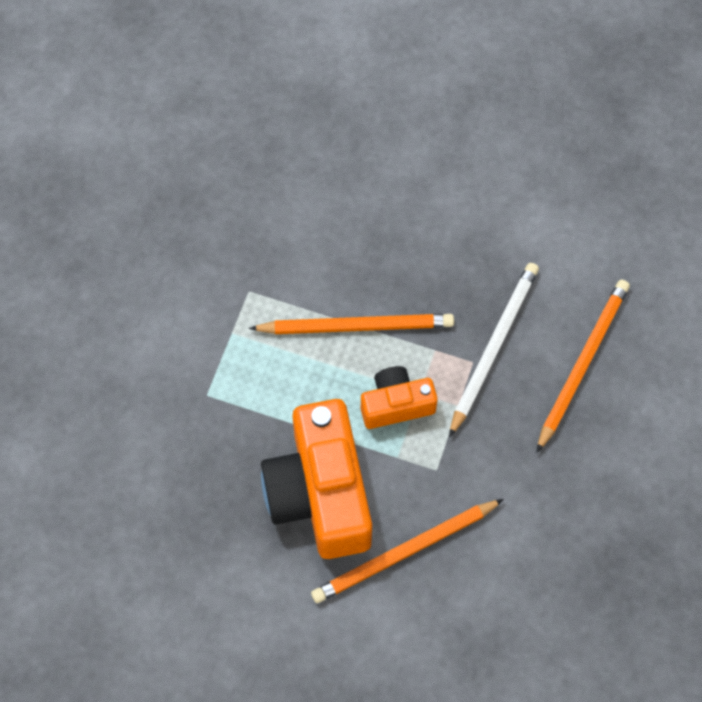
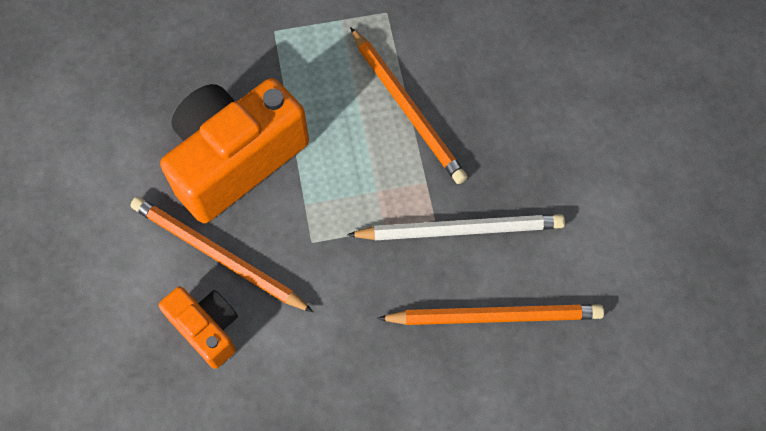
camera: 60 degrees right, 0 degrees up
(396, 404) = (353, 177): orange camera -> orange camera (206, 329)

